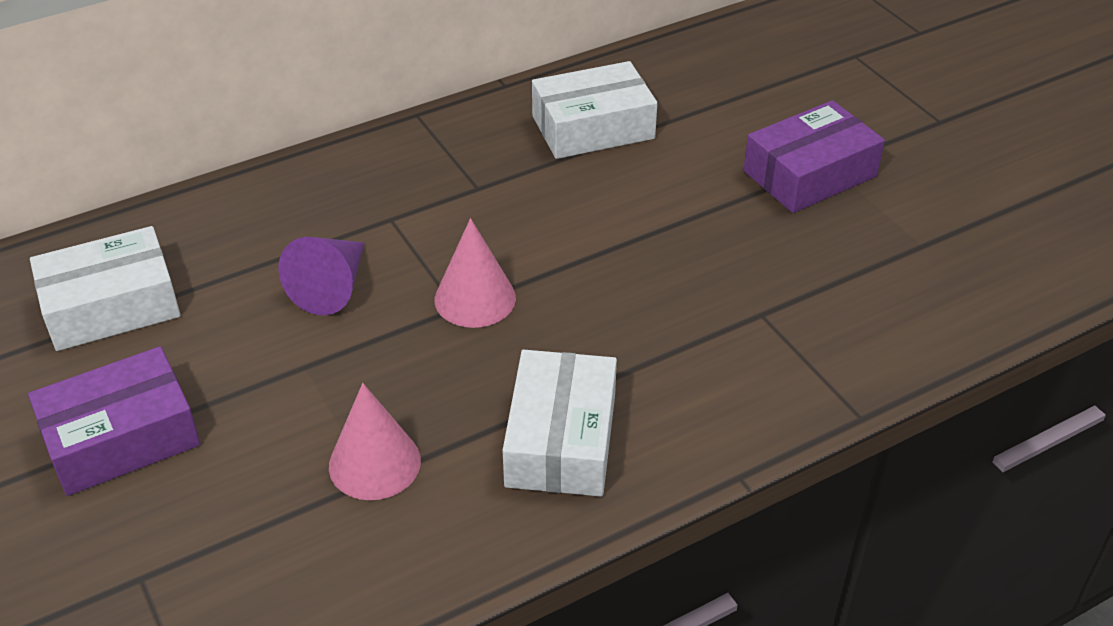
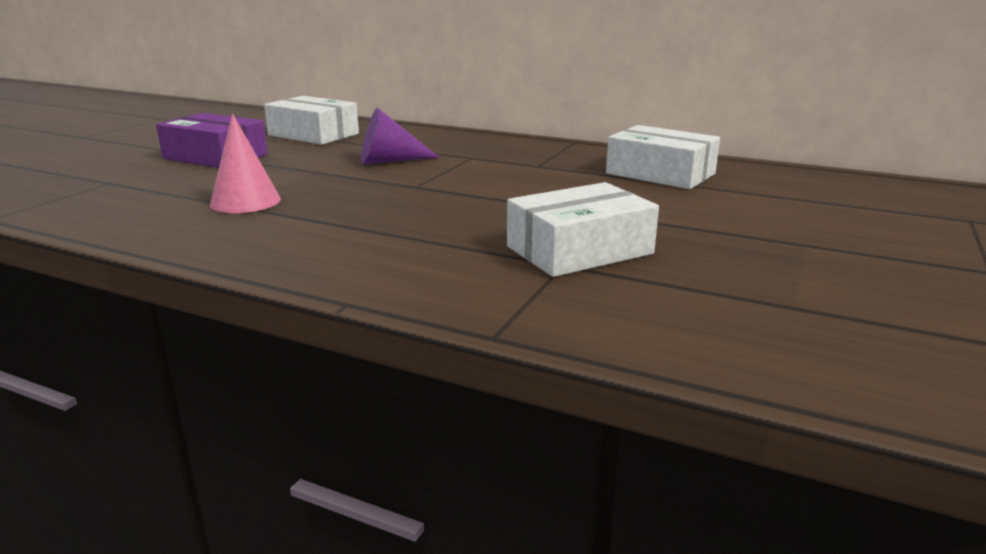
camera: 55 degrees right, 20 degrees down
(475, 298) = (431, 188): pink cone -> none
(561, 440) = (321, 238): white box -> white box (579, 250)
(810, 174) = (774, 240): purple box -> none

